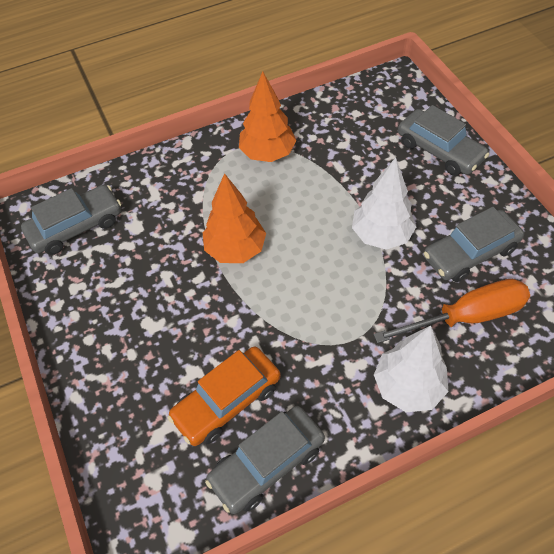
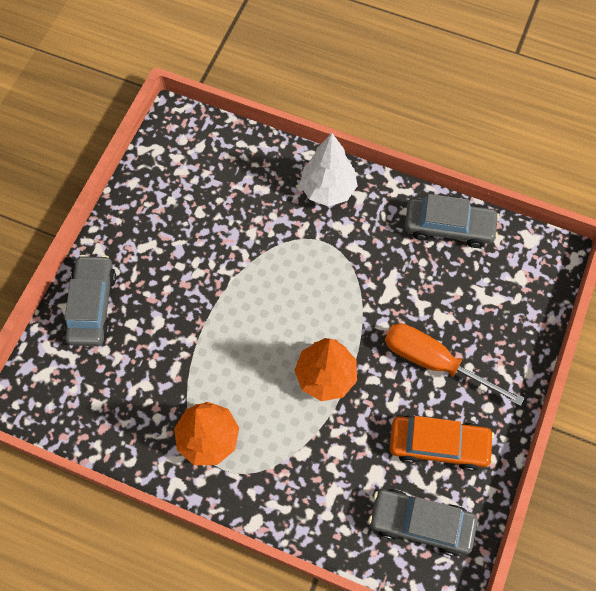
camera: 135 degrees left, 10 degrees up
(227, 401) = (437, 280): orange car -> orange car (438, 445)
(381, 235) = (220, 286): white tree -> none
(467, 316) = (244, 190): orange screwdriver -> orange screwdriver (434, 362)
(470, 253) = (186, 220): grey car -> none

